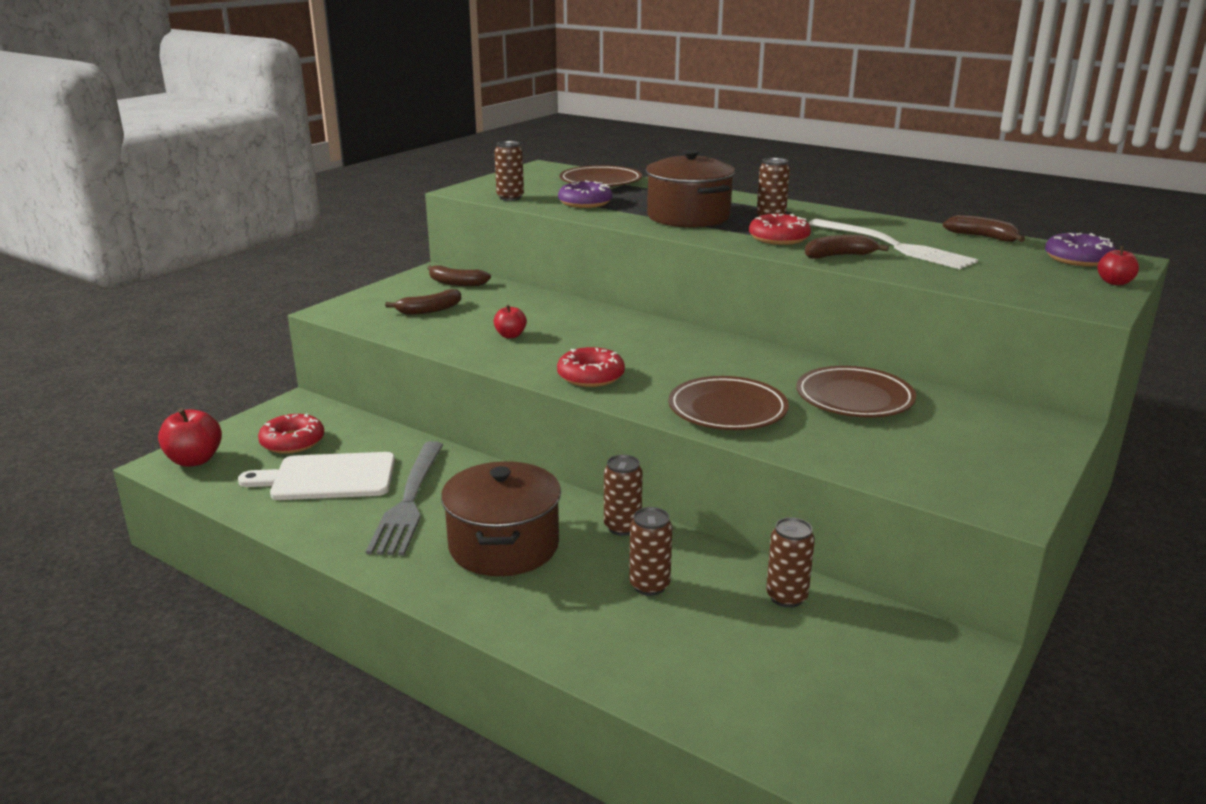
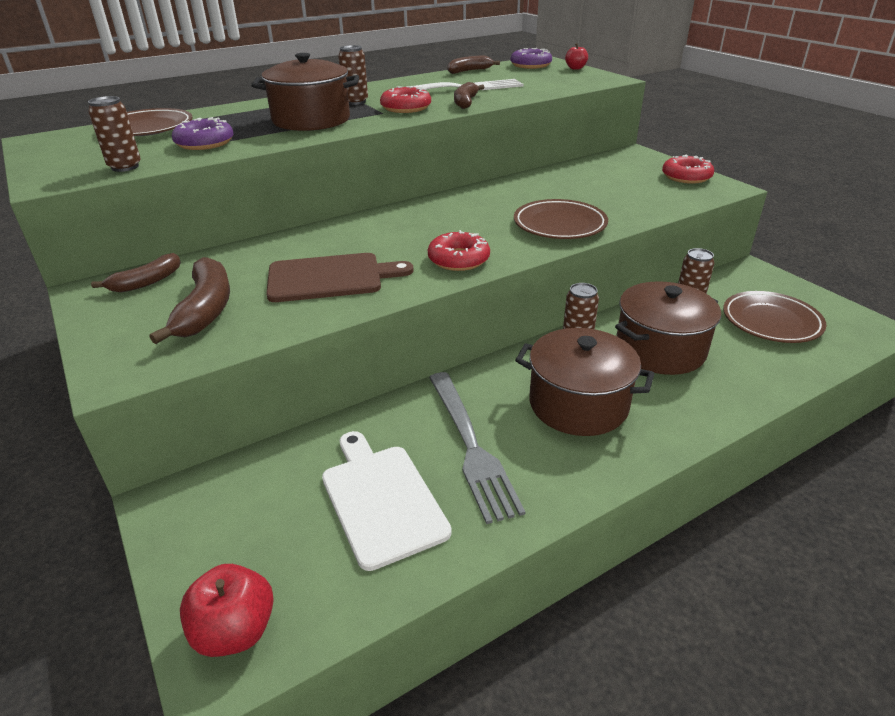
camera: 65 degrees left, 10 degrees up
(292, 442) = (268, 519): red donut -> red donut (686, 177)
(328, 477) = (381, 499): white cutting board -> white cutting board turned 135 degrees clockwise
(409, 501) = (471, 446): grey fork -> grey fork turned 45 degrees clockwise
(429, 310) = (205, 309): brown banana -> brown banana, size x1.55
(510, 335) = (330, 278): red apple -> brown cutting board
(649, 585) = (660, 349): brown can -> brown pot
(854, 398) = (568, 186): brown plate -> brown plate (771, 321)

